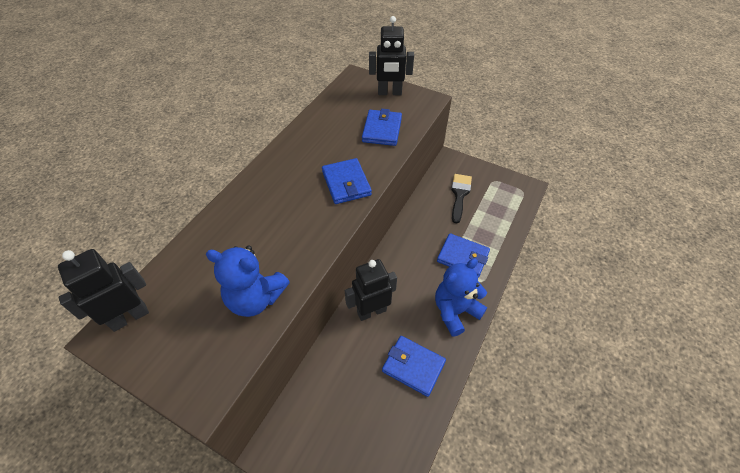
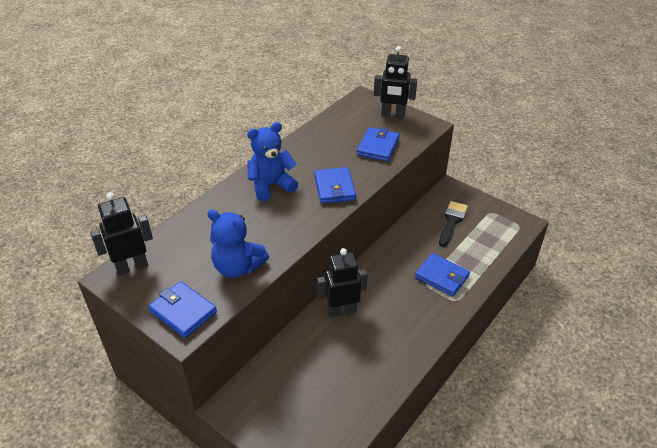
camera: 10 degrees right, 10 degrees down
(413, 366) = (372, 362): blue wallet -> blue wallet (183, 312)
(455, 311) = (423, 322): blue teddy bear -> blue teddy bear (271, 186)

